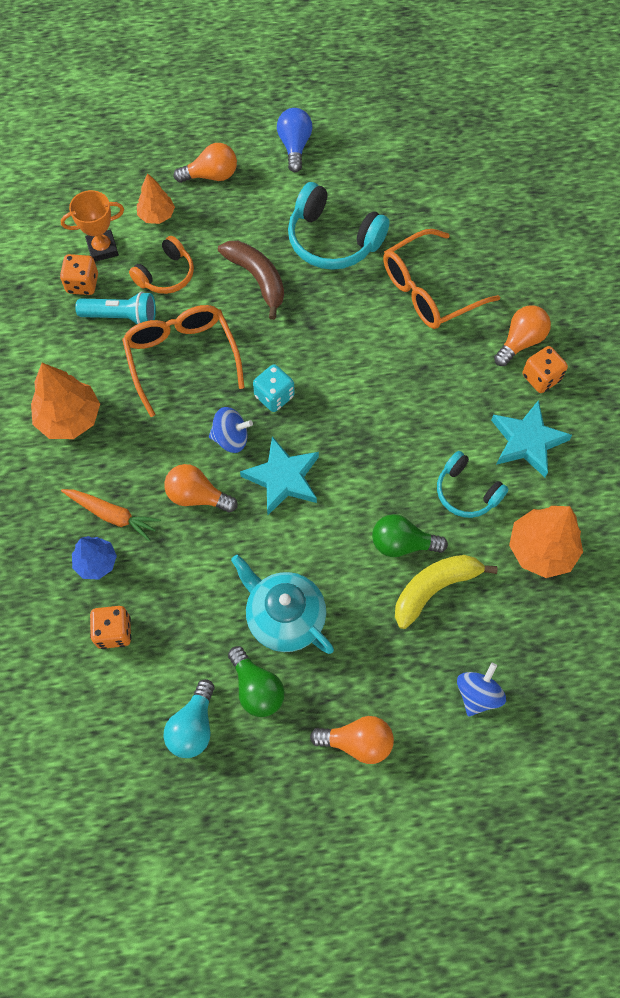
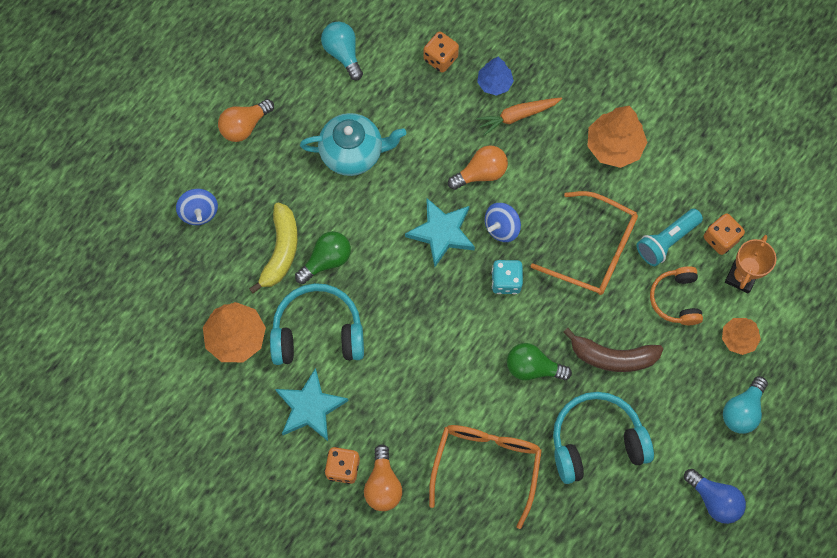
camera: 135 degrees right, 5 degrees up
(211, 175) = (742, 410): orange light bulb -> turquoise light bulb
(256, 688) = (329, 102): green light bulb -> green light bulb (532, 368)
(466, 492) = (318, 332): turquoise headphones -> turquoise headphones, size x1.60

